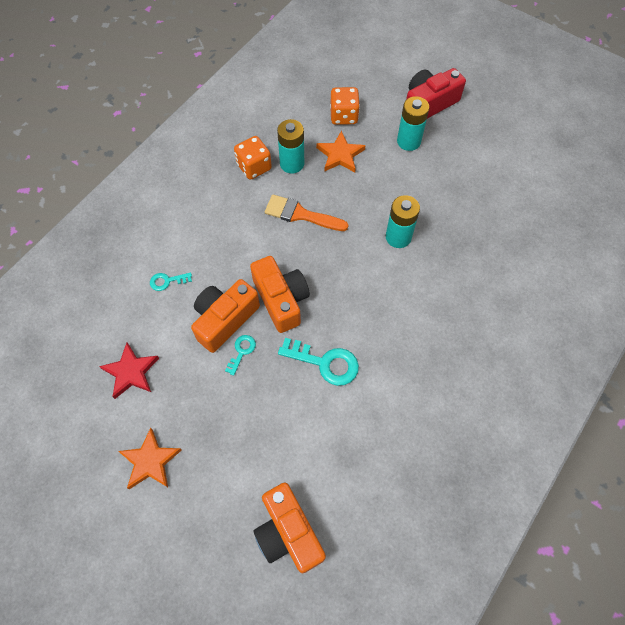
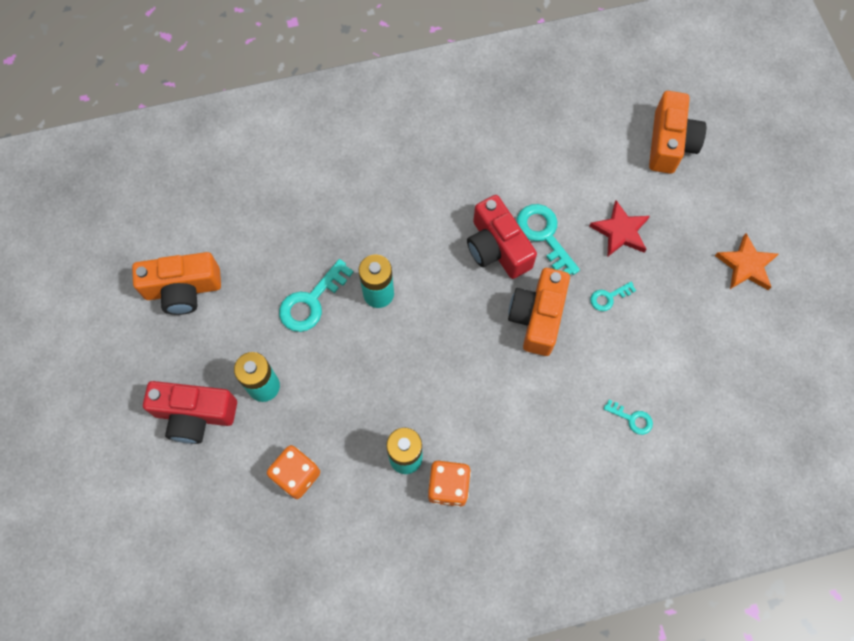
camera: 140 degrees left, 5 degrees up
(131, 372) = (720, 352): red star -> red star (620, 231)
(225, 320) = (603, 337): orange camera -> orange camera (183, 289)
(300, 214) = (447, 389): orange brush -> none
(340, 155) = (347, 427): orange star -> none
(350, 327) = (497, 248): none -> red camera
(433, 202) = (311, 302): none -> turquoise key

